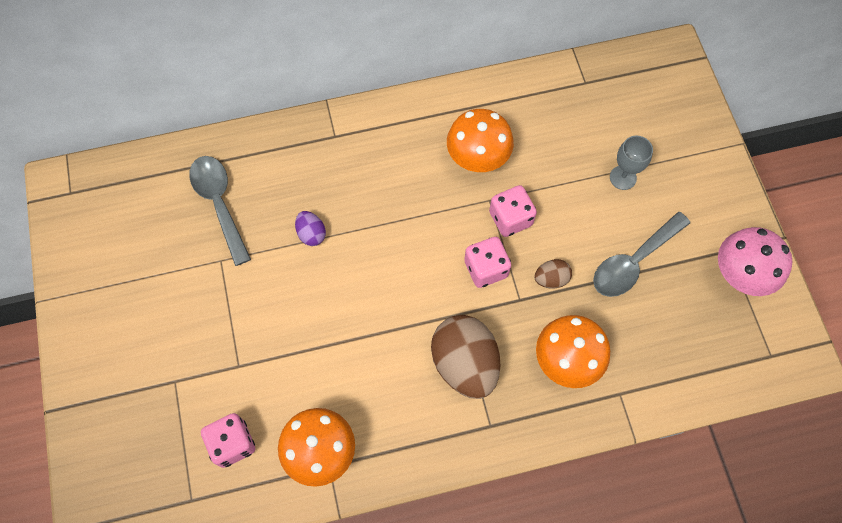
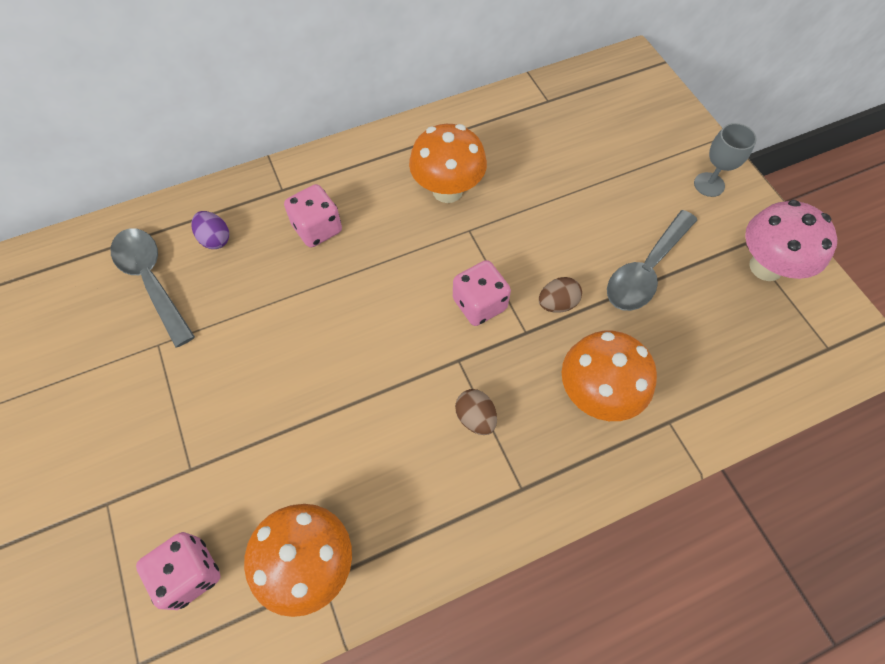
camera: 10 degrees left, 5 degrees down
(311, 234) = (267, 297): purple egg -> purple egg (215, 239)
(464, 364) = (475, 417): brown egg -> brown egg, size x0.47
(510, 219) = (497, 246): pink dice -> pink dice (317, 229)
(623, 177) = (611, 186): grey goblet -> grey goblet (709, 184)

